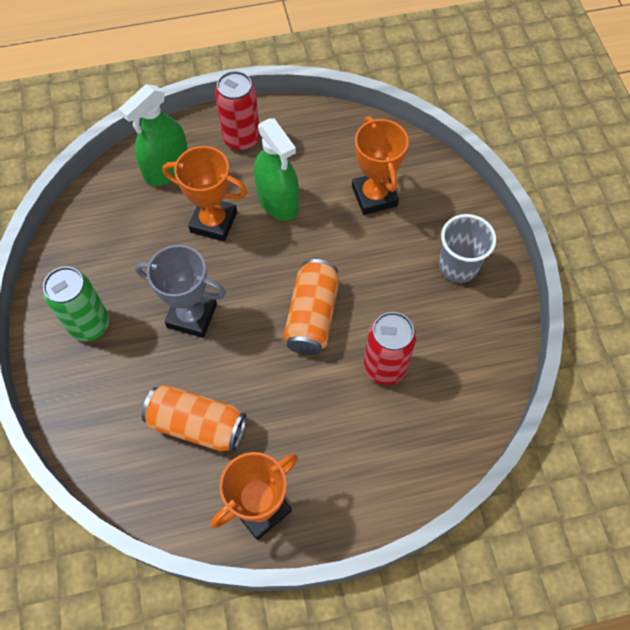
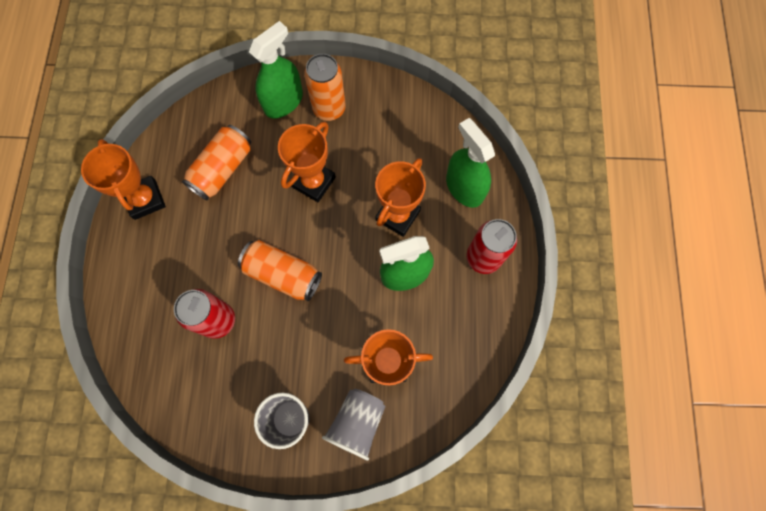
camera: 105 degrees right, 10 degrees up
(88, 380) = (283, 102): none -> green spray bottle
(90, 325) = (329, 109): green can -> orange can
(192, 316) = (313, 182): grey trophy -> orange trophy
(439, 208) = (357, 423): none -> grey cup

